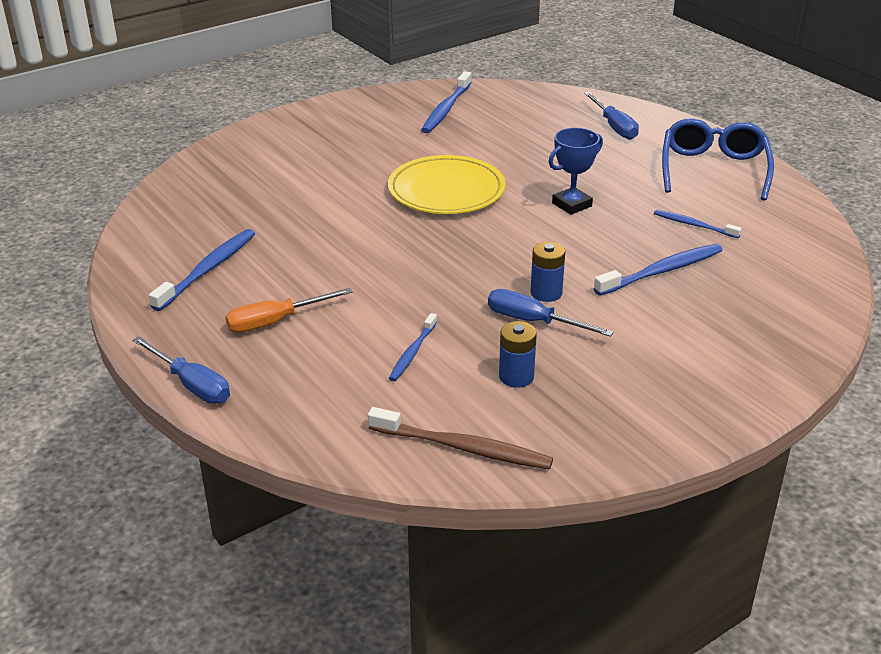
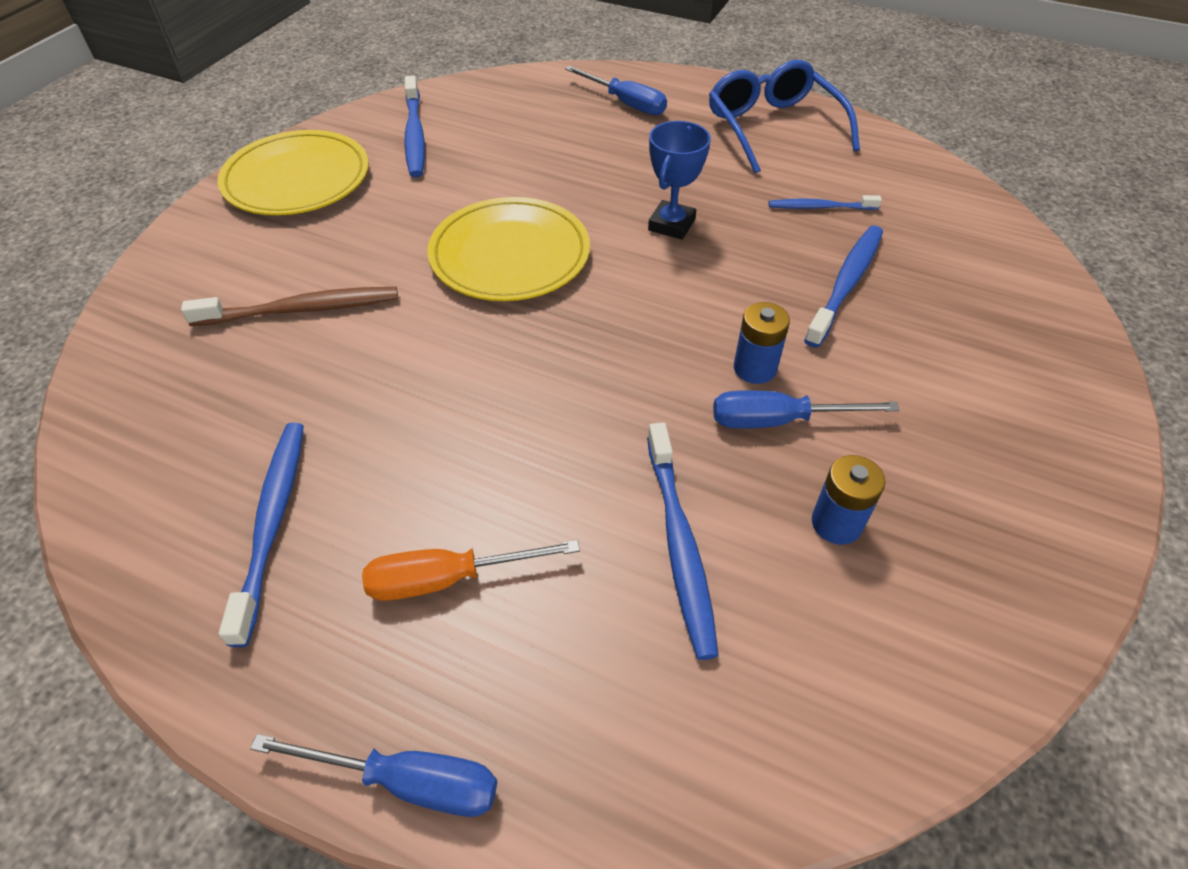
camera: 30 degrees left, 15 degrees up
(275, 321) = (448, 579): orange screwdriver -> orange screwdriver turned 45 degrees clockwise
(350, 115) = (297, 179): none -> yellow plate
(412, 353) = (680, 545): blue toothbrush -> blue toothbrush, size x1.63
(464, 448) = (883, 689): brown toothbrush -> brown toothbrush (302, 309)

